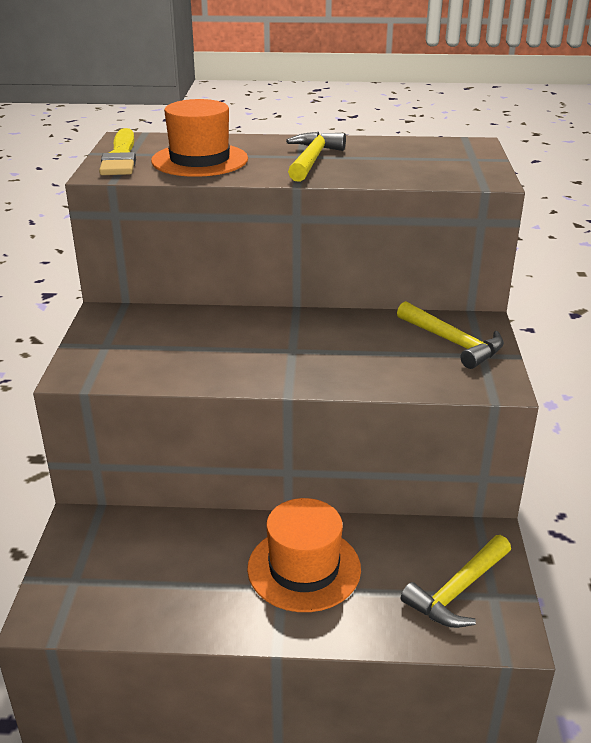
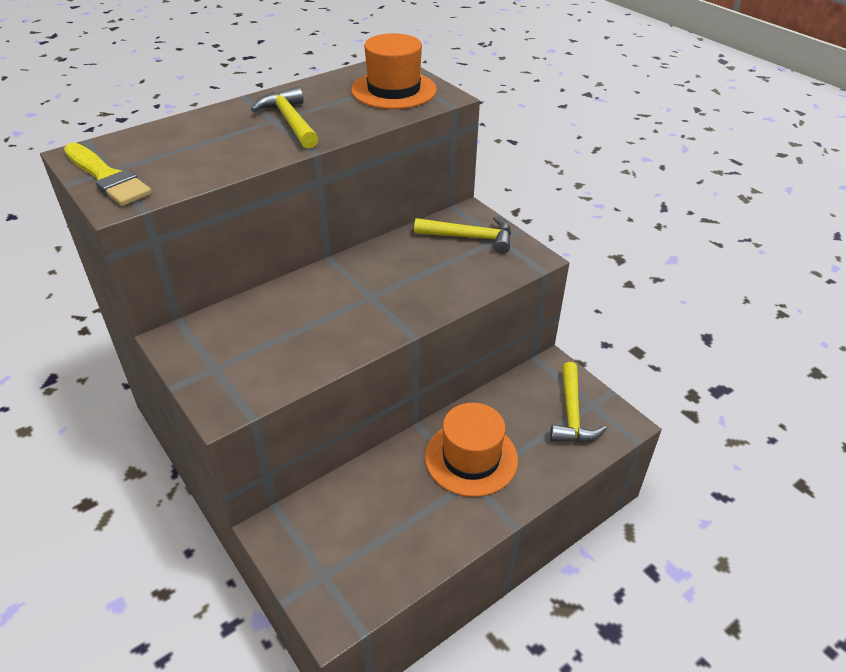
camera: 40 degrees left, 10 degrees up
(200, 160) = (192, 155): orange hat -> orange hat (393, 90)

